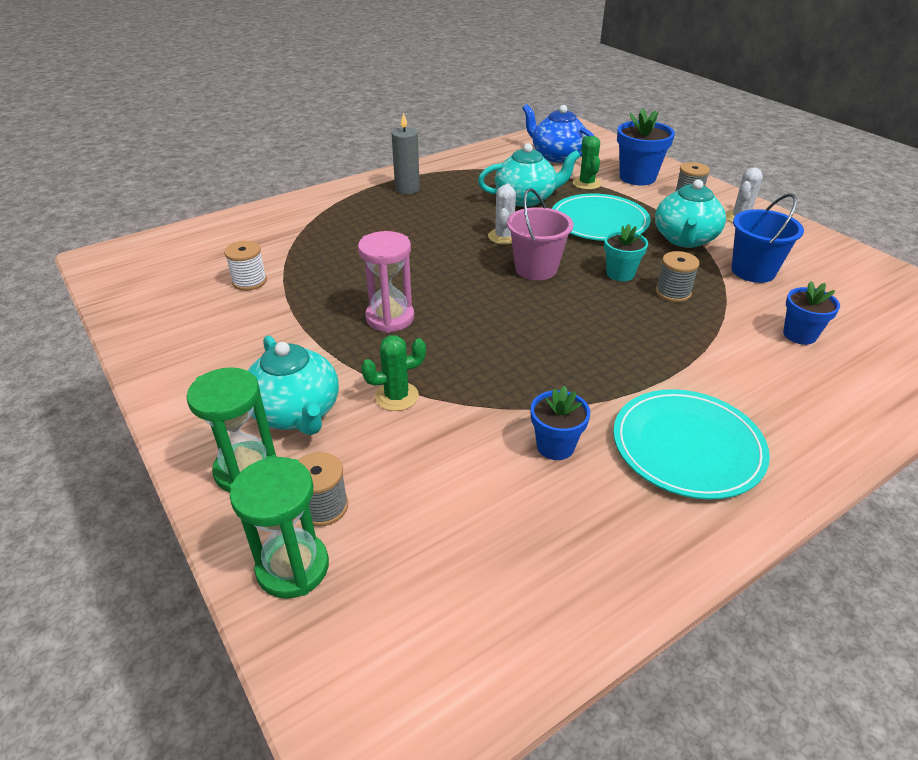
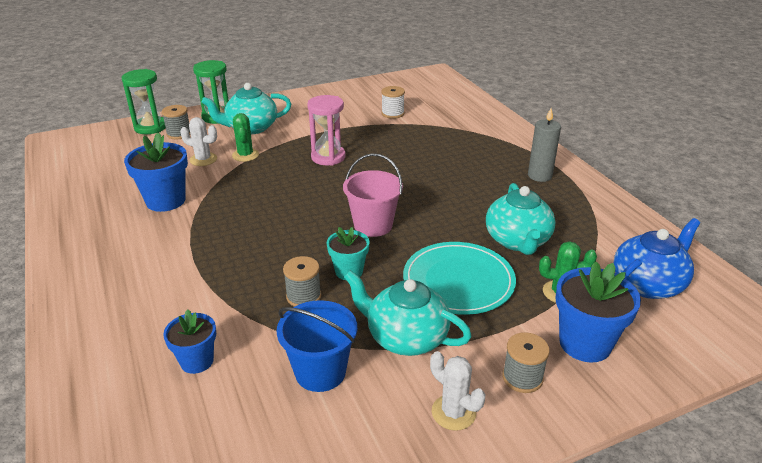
camera: 100 degrees right, 5 degrees down
(504, 236) = (435, 216): white cactus -> white cactus (203, 159)
(555, 446) = (165, 201): blue flower pot -> blue flower pot, size x1.61
(687, 446) = (124, 250): turquoise plate -> none

